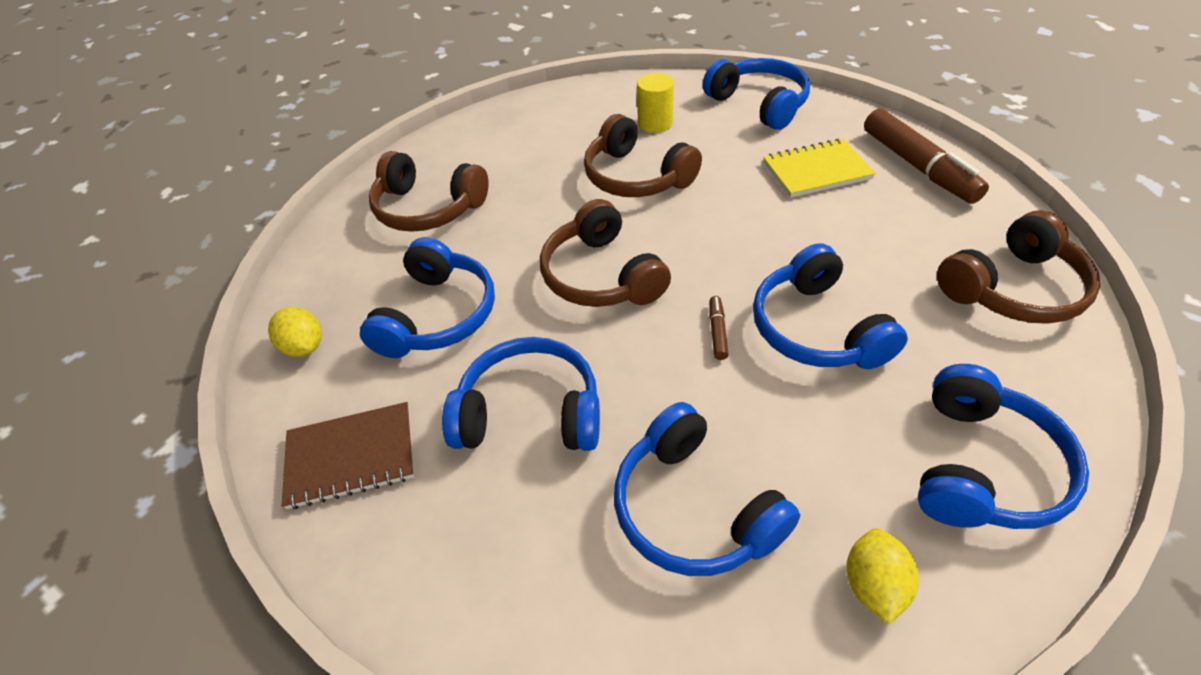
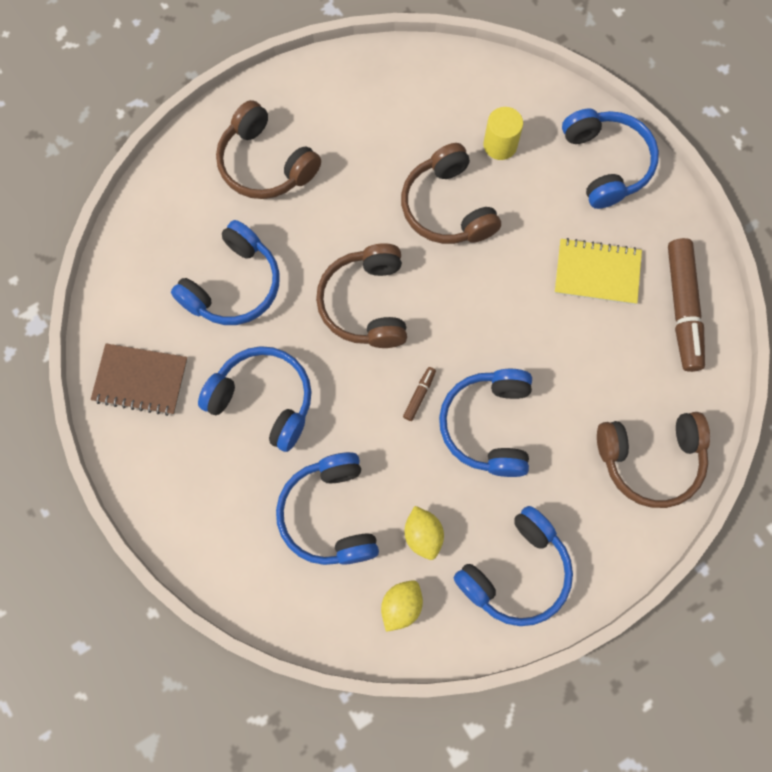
camera: 20 degrees right, 25 degrees up
(304, 346) = (133, 270): yellow lemon -> yellow lemon (423, 535)

